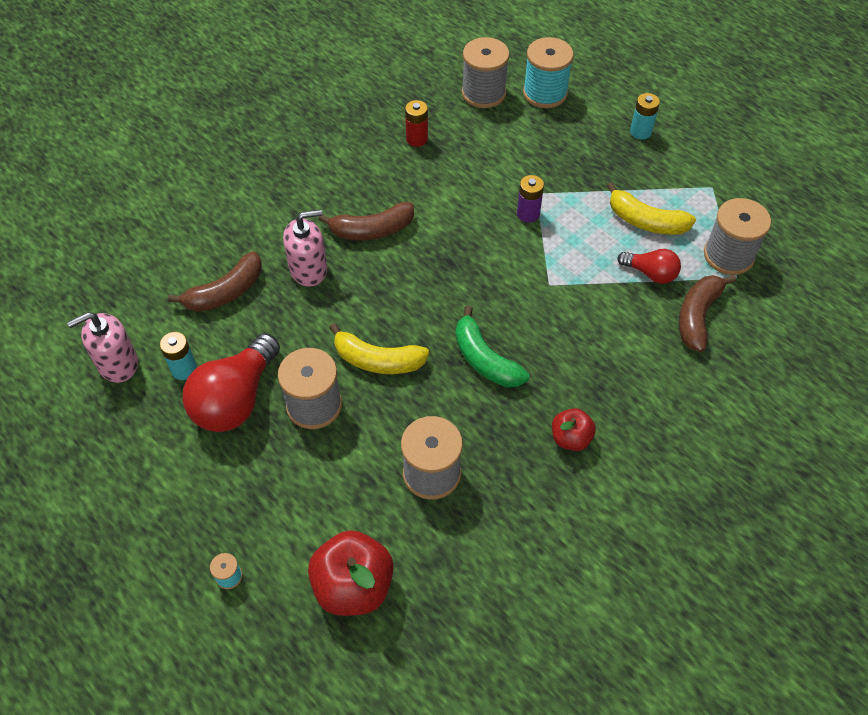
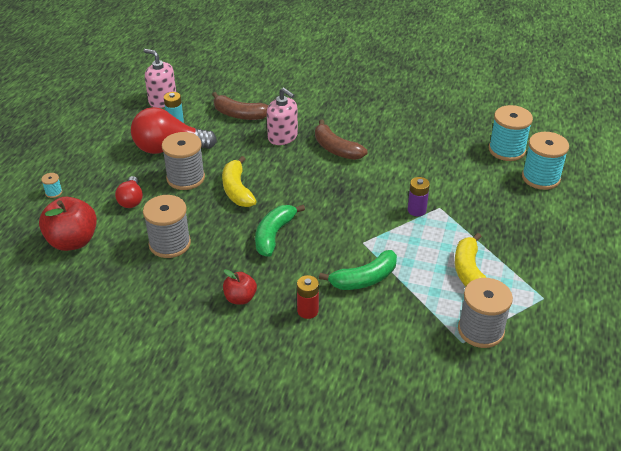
camera: 60 degrees right, 15 degrees down
(417, 139) = (431, 137): red battery -> red battery (307, 311)
(483, 93) = (506, 150): grey spool -> turquoise spool
(606, 311) = (364, 279): none -> green banana
(640, 132) = (558, 239): turquoise battery -> none
(650, 273) = (420, 291): red light bulb -> red light bulb (131, 200)
(697, 316) = (402, 331): brown banana -> none

